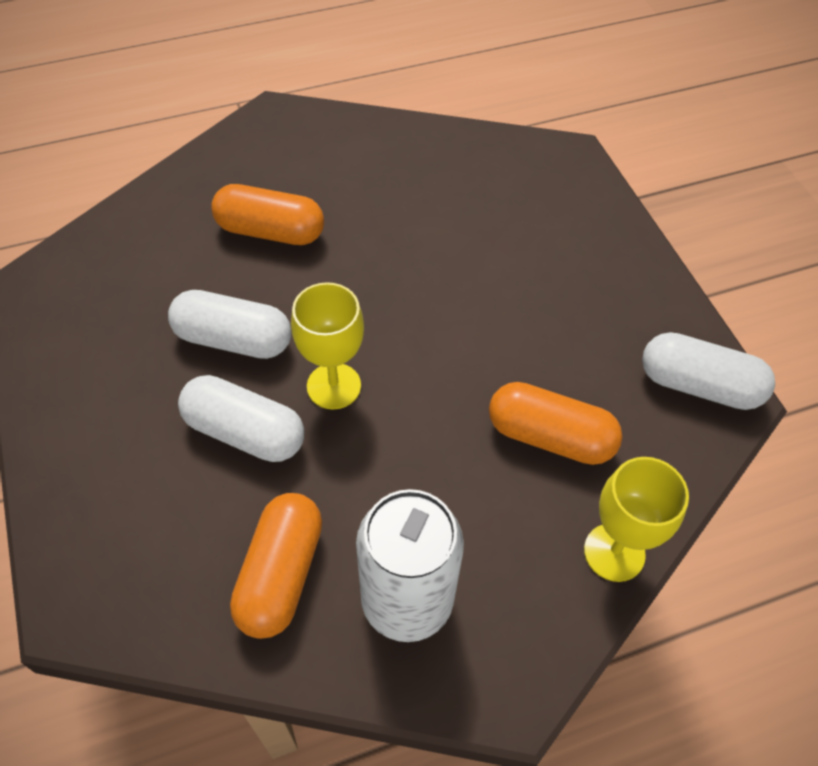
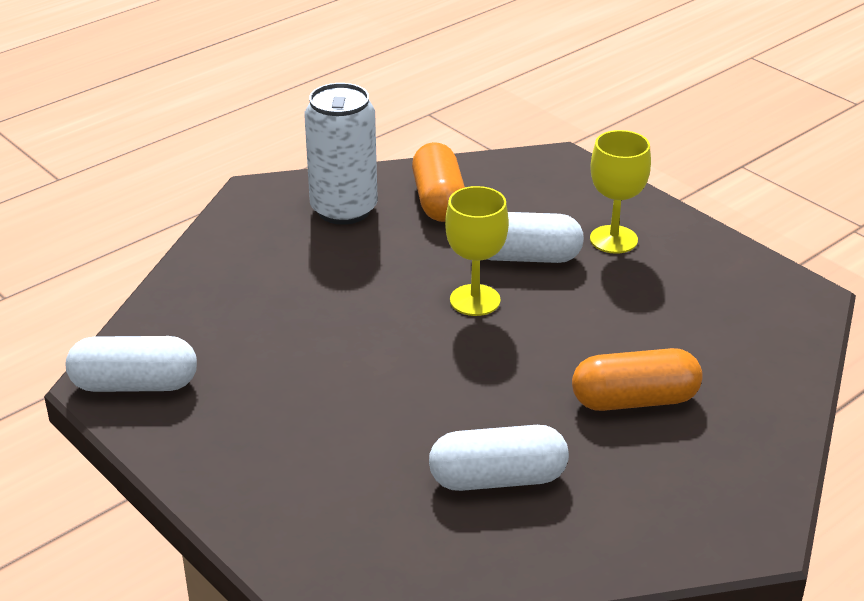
camera: 160 degrees right, 20 degrees down
(233, 339) = (587, 308): white capsule -> white capsule (498, 479)
(550, 437) = (269, 314): orange capsule -> none
(614, 552) = (198, 264): yellow goblet -> yellow goblet (613, 239)

